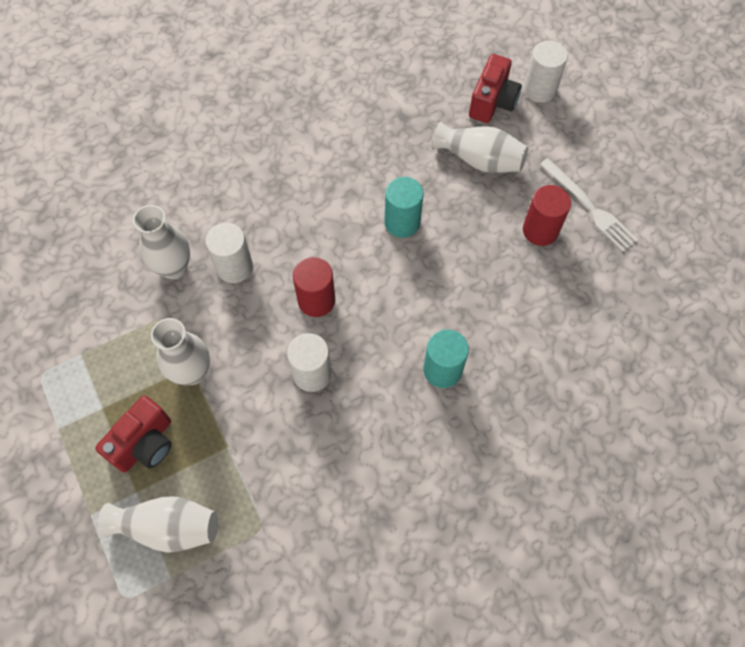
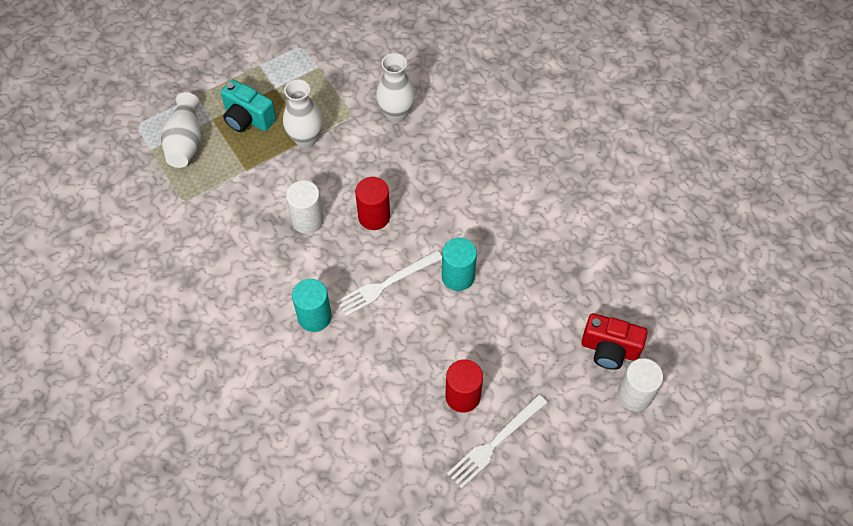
camera: 85 degrees right, 5 degrees down
(145, 443) = (248, 118): red camera -> turquoise camera
(234, 267) = (400, 154): white cylinder -> none
(406, 292) = (386, 284): none -> white fork
(479, 160) = (536, 339): white vase -> none

